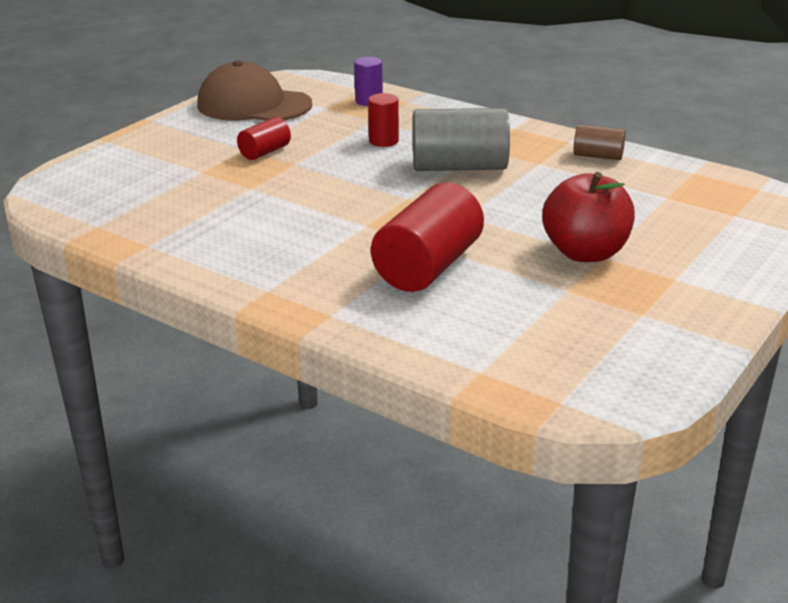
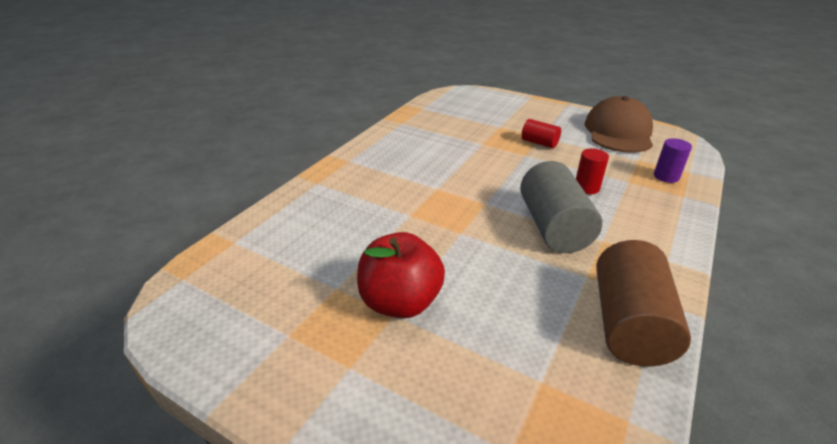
camera: 85 degrees right, 5 degrees up
(428, 267) = (376, 216): red cylinder -> none
(598, 156) = (629, 324): brown cylinder -> brown cylinder, size x1.92

